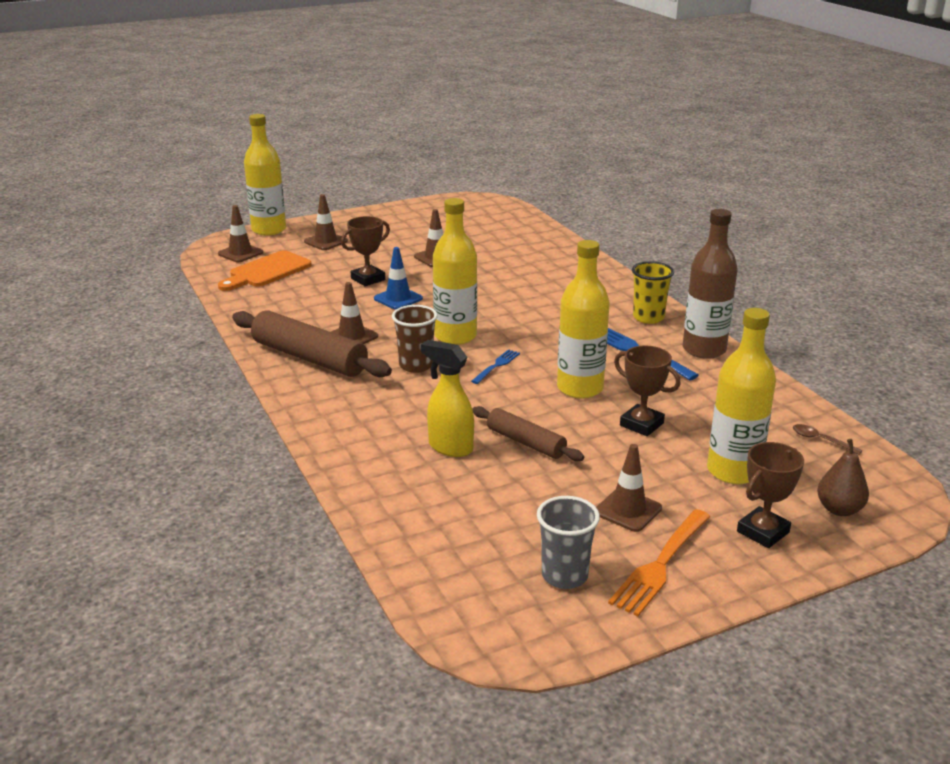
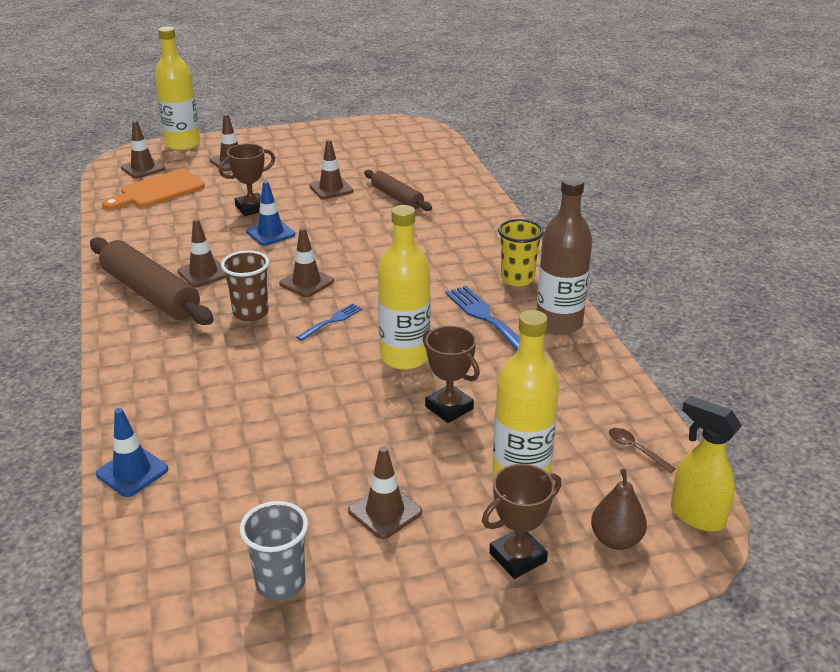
camera: 10 degrees right, 5 degrees up
(376, 504) = (132, 472): none -> blue traffic cone
(450, 447) = (238, 413): yellow spray bottle -> yellow spray bottle (696, 515)
(455, 336) = (306, 282): yellow bottle -> brown traffic cone
(525, 442) = (317, 416): brown rolling pin -> brown rolling pin (397, 197)
(661, 563) = (389, 582): orange fork -> none

